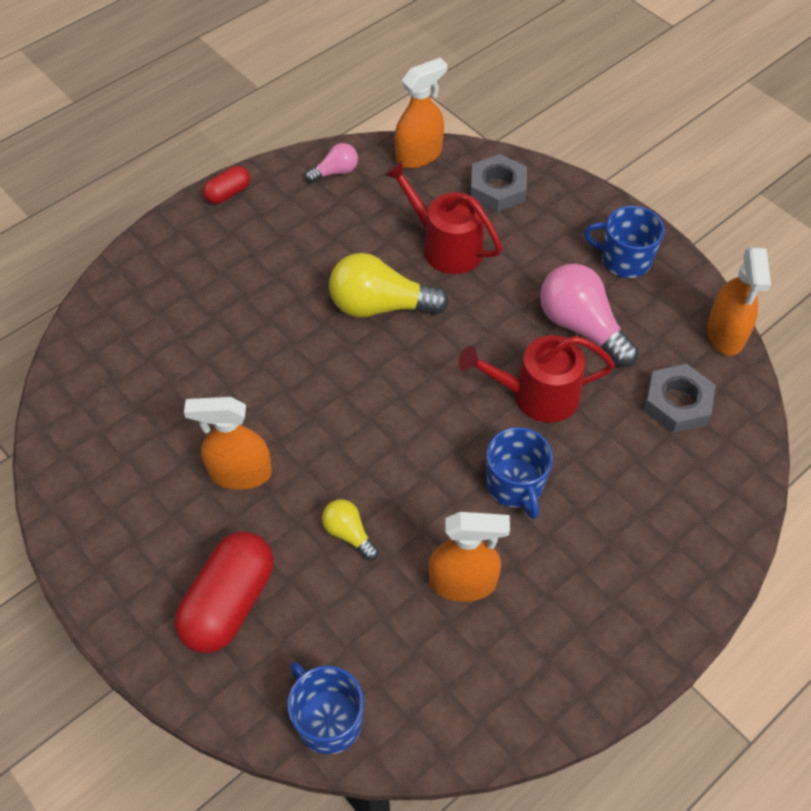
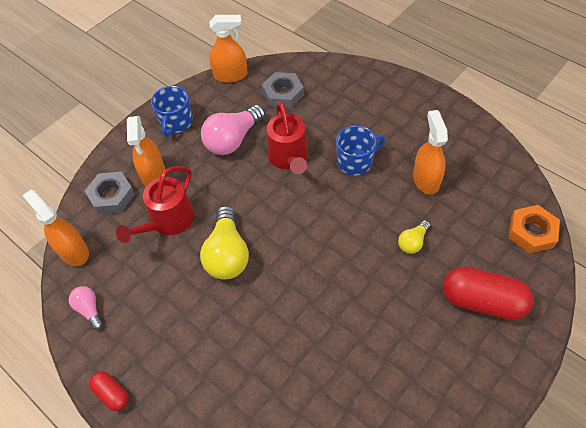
camera: 95 degrees left, 0 degrees up
(240, 473) = (386, 317): orange spray bottle -> orange spray bottle (153, 174)
(328, 720) = (531, 232): blue mug -> orange nut

